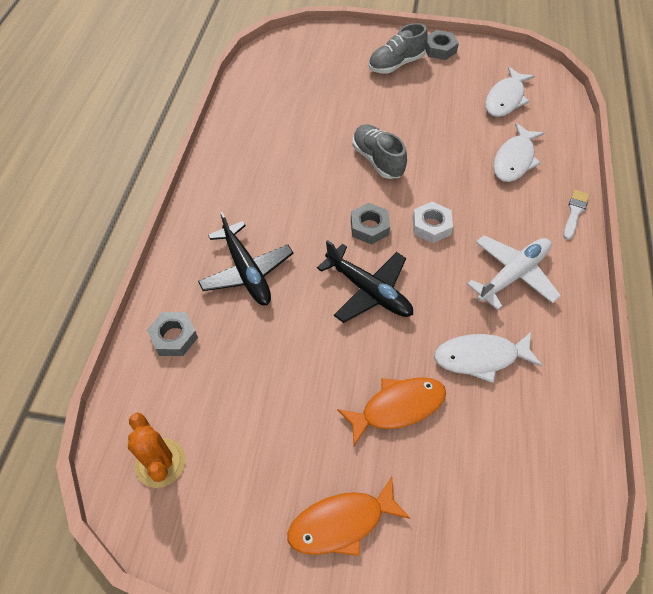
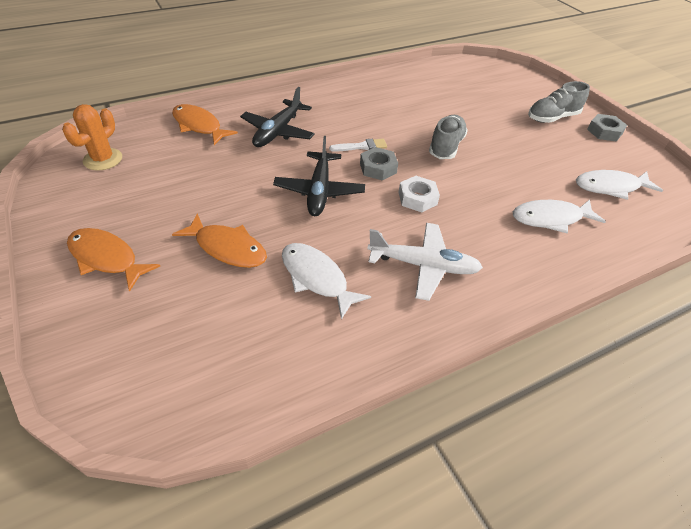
camera: 50 degrees right, 10 degrees down
(174, 337) = (199, 126): grey nut -> orange fish
(396, 64) = (552, 118): grey shoe -> grey shoe turned 45 degrees counterclockwise
(574, 212) = (544, 281): white brush -> white brush (361, 146)

